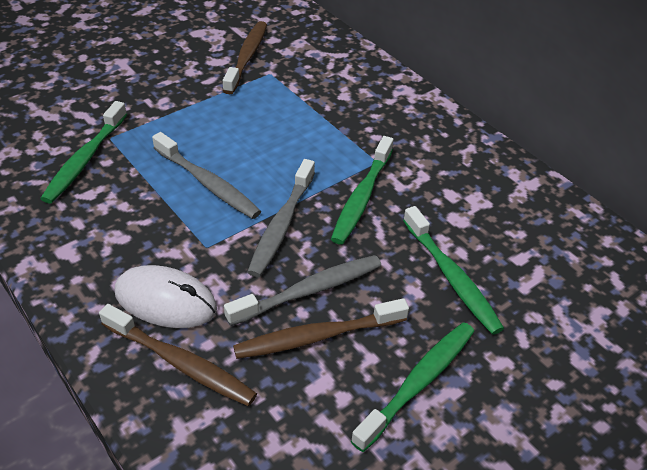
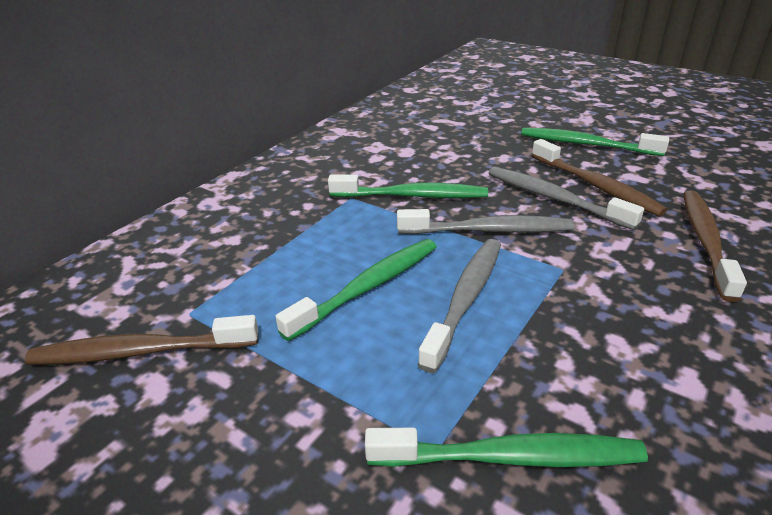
camera: 105 degrees left, 10 degrees down
(165, 300) = (657, 272): white mouse -> none
(452, 277) = (475, 146): green toothbrush -> green toothbrush (368, 287)

